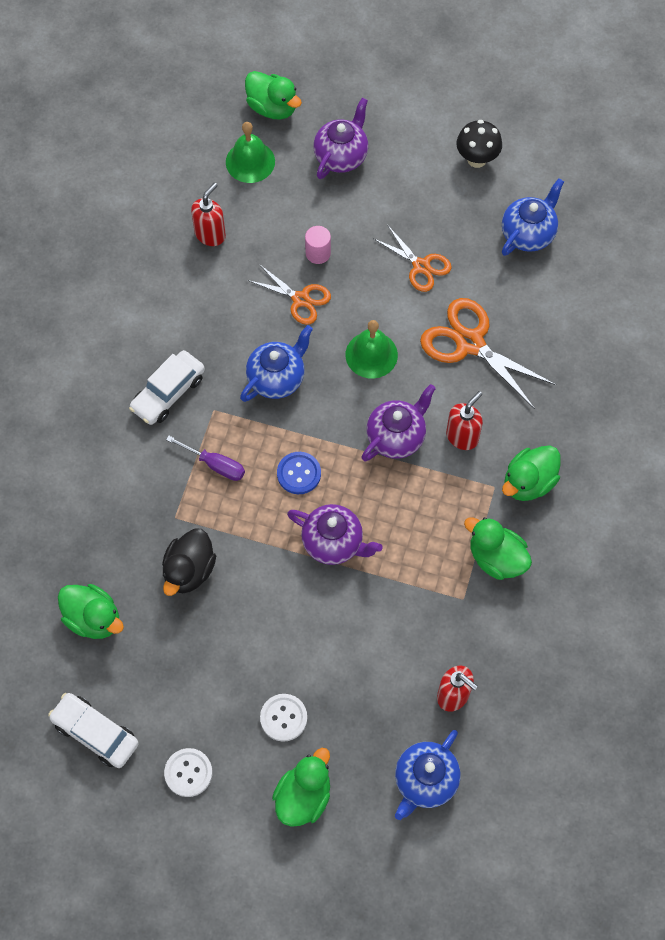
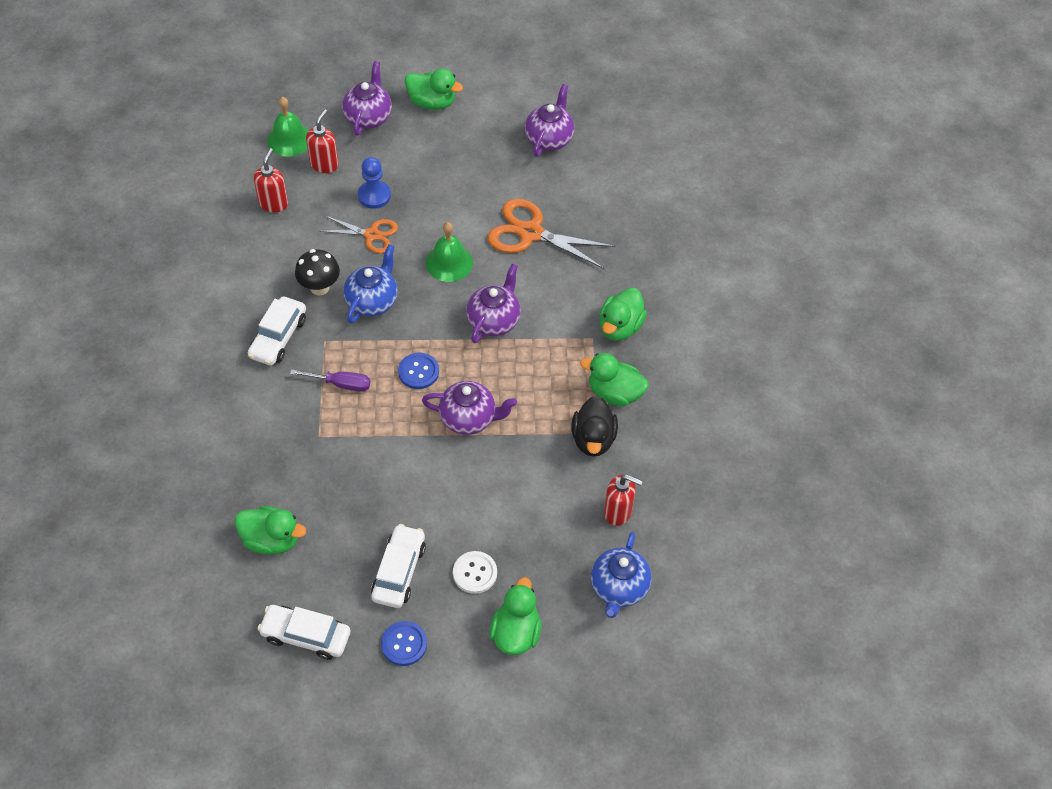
camera: 20 degrees left, 10 degrees down
(188, 773) = (404, 644): white button -> blue button
(189, 570) = (347, 476): black duck -> black duck (593, 439)
(208, 692) = (399, 571): none -> white car
(272, 107) = (295, 94): green duck -> green duck (432, 102)
(318, 253) = (374, 195): pink cylinder -> blue pawn
(421, 266) = (467, 184): orange scissors -> none
(462, 436) = (550, 306): red soap dispenser -> red soap dispenser (324, 164)
(476, 159) = (485, 93): black mushroom -> black mushroom (319, 287)
(528, 234) = (549, 139): blue teapot -> purple teapot

